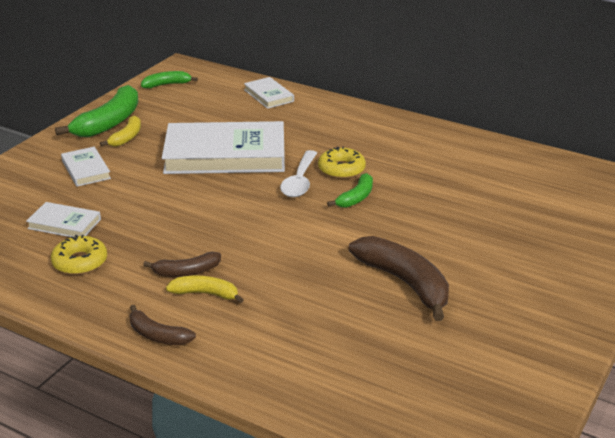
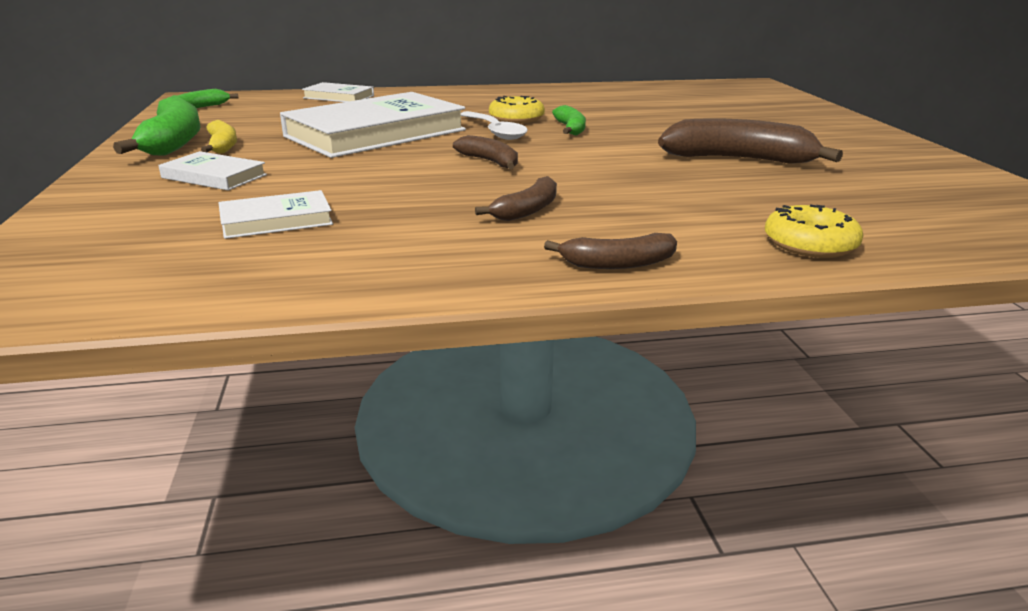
camera: 40 degrees left, 5 degrees down
(80, 262) = (372, 242): yellow donut -> yellow donut (810, 244)
(205, 294) = (588, 218): yellow banana -> none
(242, 215) = (490, 162): none -> brown banana

